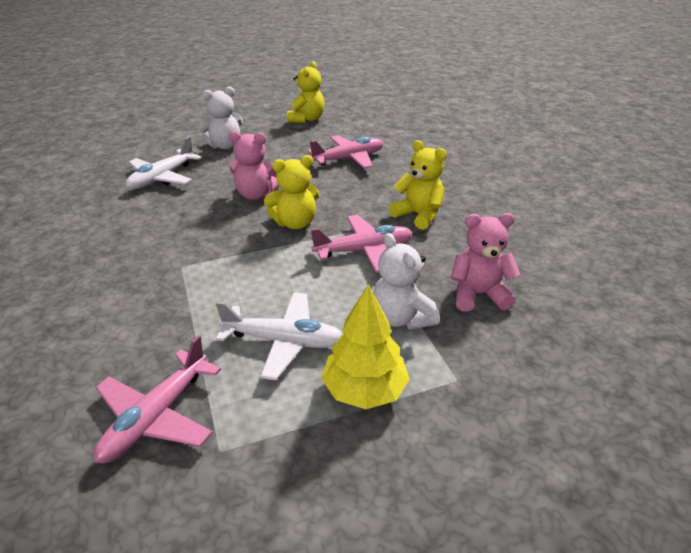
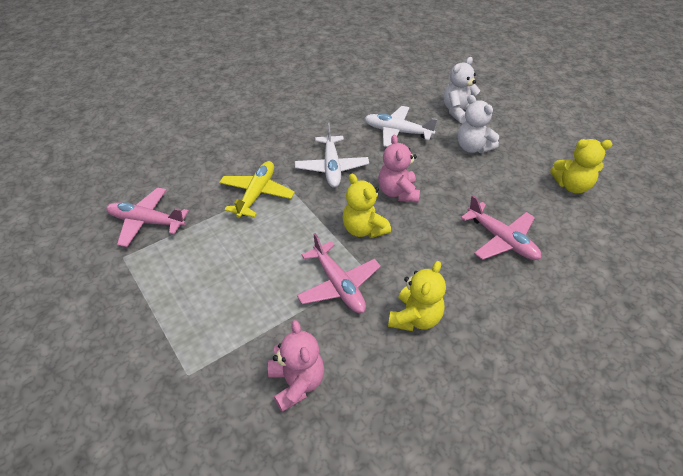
camera: 75 degrees right, 10 degrees up
(183, 292) = (257, 194): none -> yellow plane
(284, 341) = (215, 261): white plane -> white plane (332, 167)
(364, 390) = (173, 317): yellow tree -> none
(401, 318) = (253, 327): white teddy bear -> white teddy bear (458, 111)

